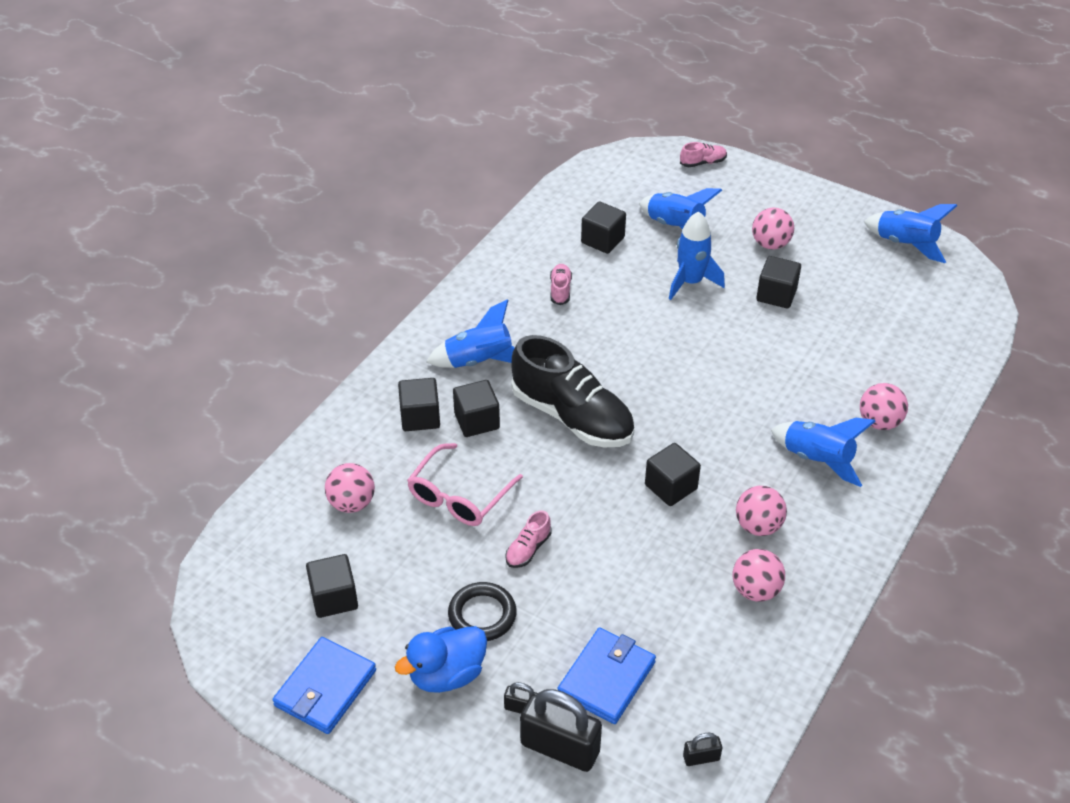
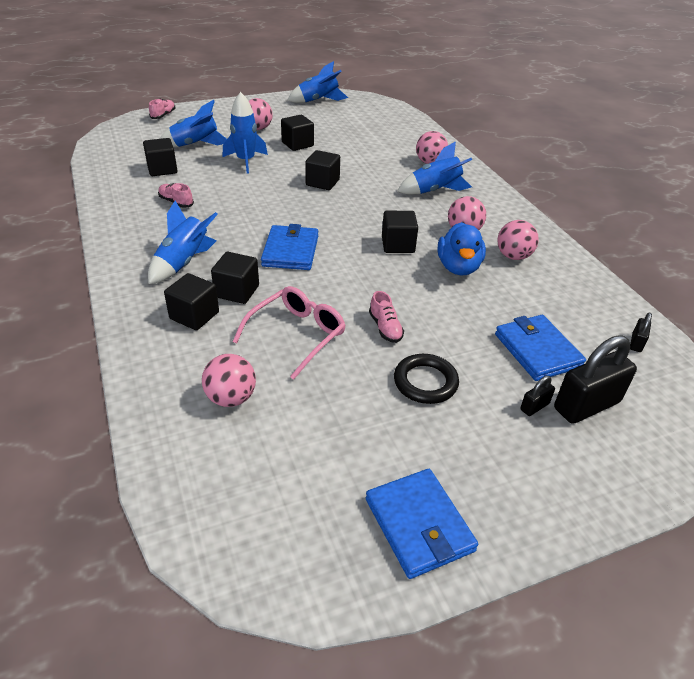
camera: 55 degrees left, 5 degrees down
(334, 598) = (321, 464): black cube -> black cube (322, 182)
(447, 674) = (468, 433): blue duck -> blue duck (458, 267)
(459, 496) = (297, 335): pink glasses -> pink glasses turned 120 degrees counterclockwise
(572, 416) = (290, 251): black shoe -> blue wallet

